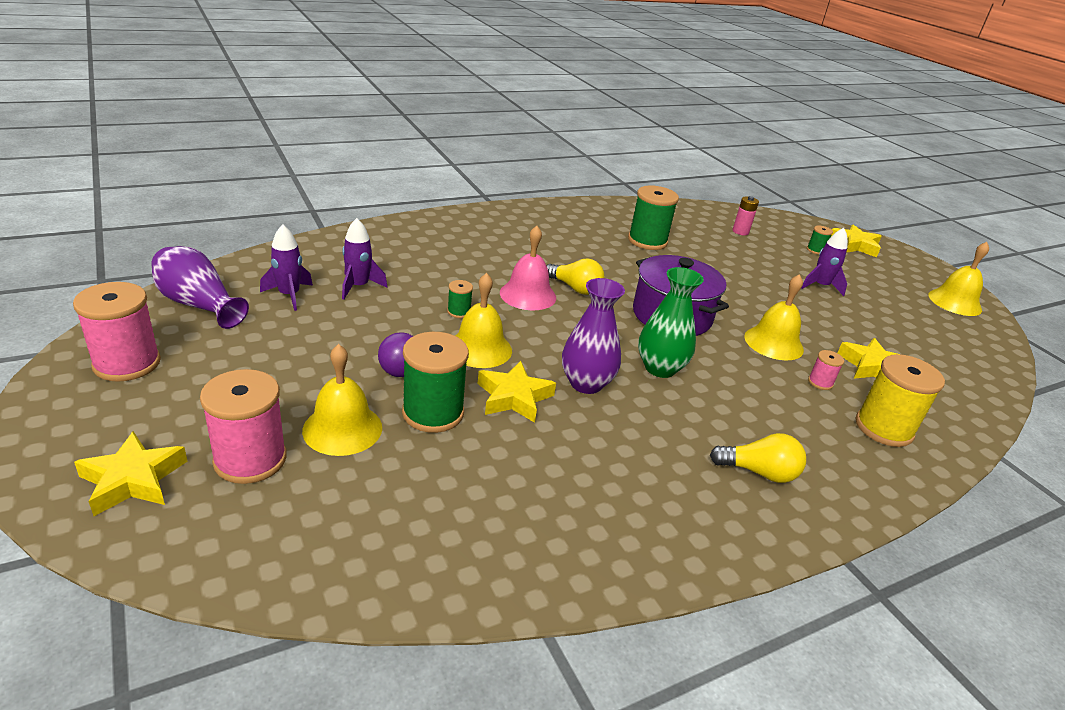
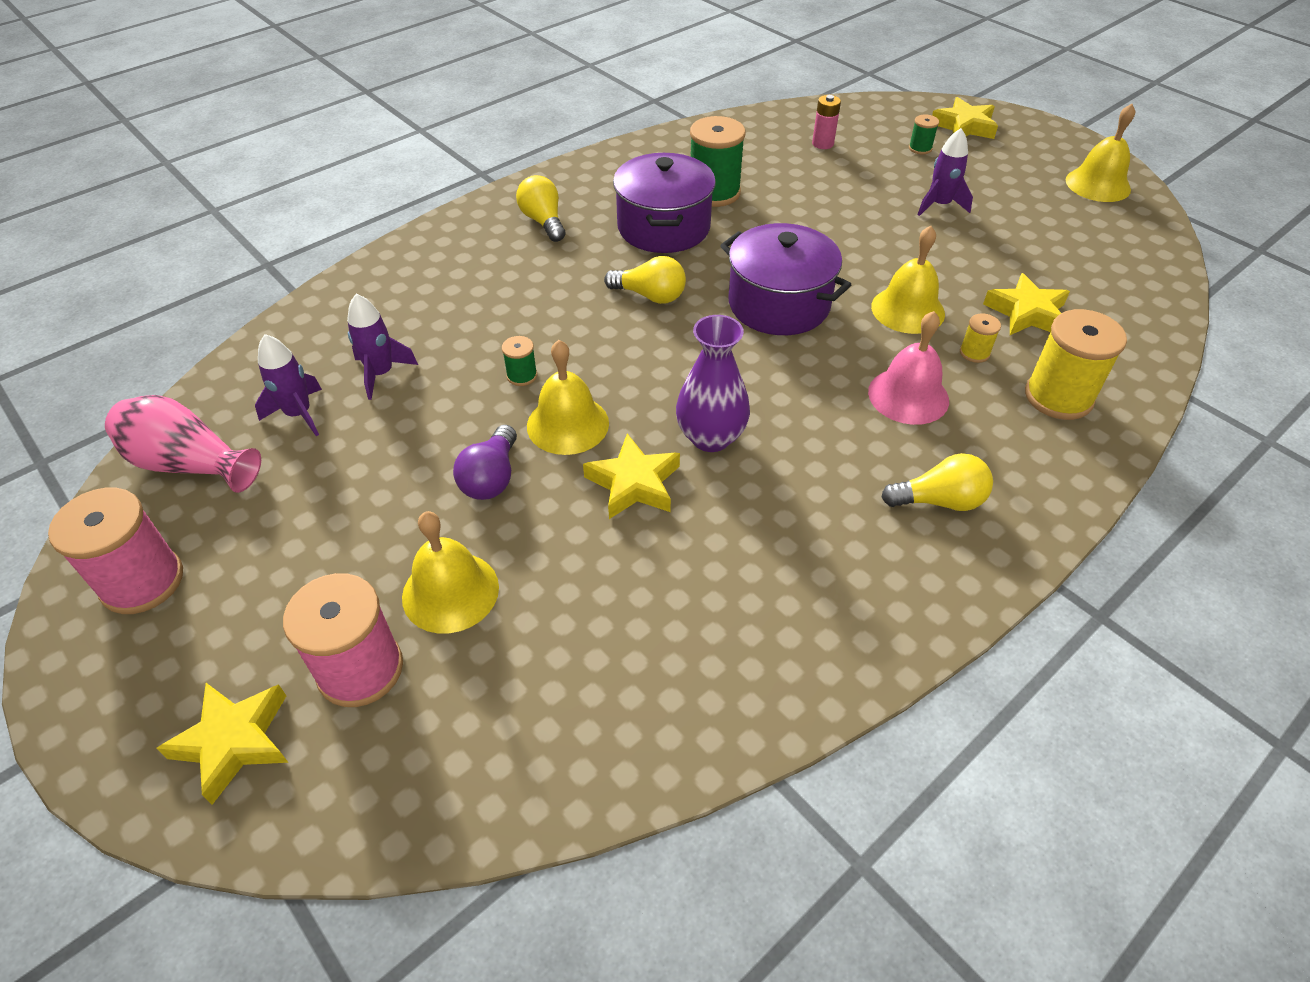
camera: 10 degrees left, 15 degrees up
(199, 305) = (189, 464): purple vase -> pink vase
(433, 413) = (547, 535): green spool -> none
(515, 229) = (543, 221): none -> yellow light bulb
(528, 295) = (596, 323): pink bell -> pink bell (908, 396)
(601, 252) = (663, 227): none -> purple pot
(660, 368) = (788, 388): green vase -> none
(820, 382) = (974, 353): pink spool -> yellow spool

